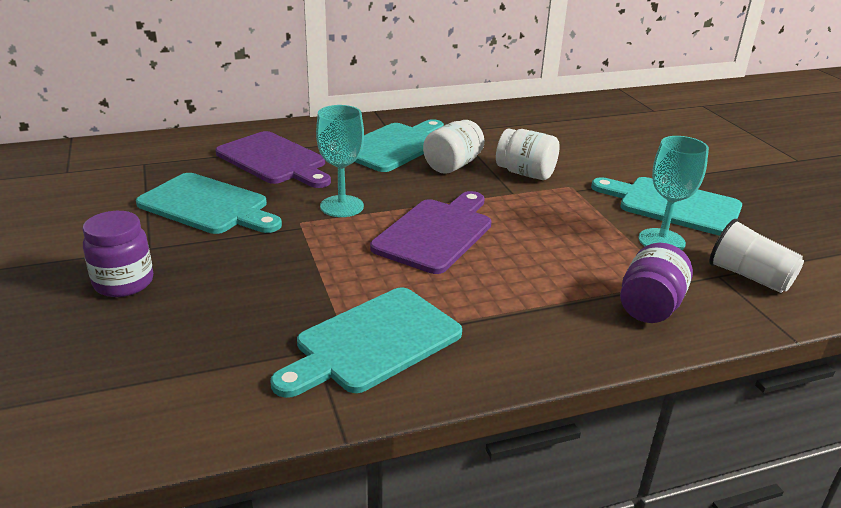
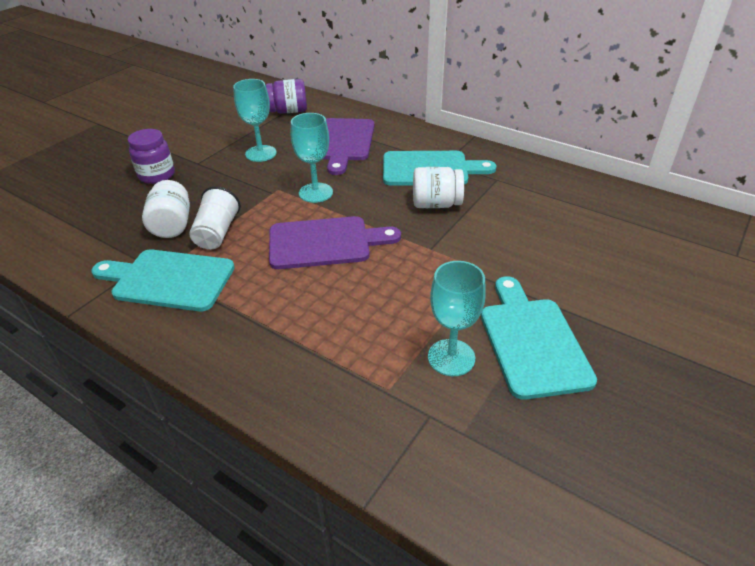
camera: 55 degrees right, 10 degrees up
(207, 206) = (261, 153): turquoise cutting board -> turquoise goblet
(525, 173) = (473, 240): white jar -> white jar (172, 225)
(650, 306) = (330, 388): purple jar -> purple jar (288, 111)
(749, 277) = (450, 437): white cup -> white cup (217, 233)

